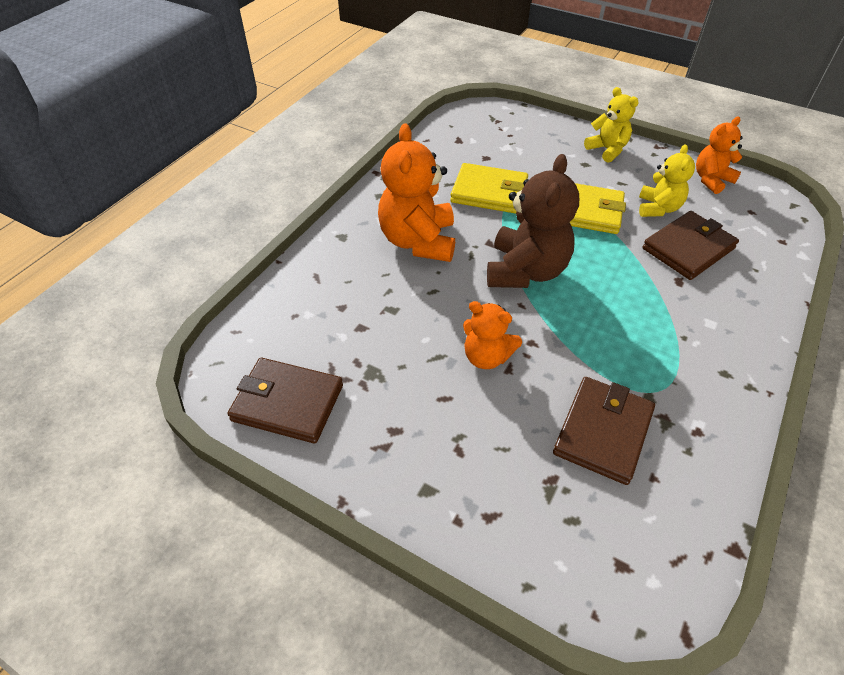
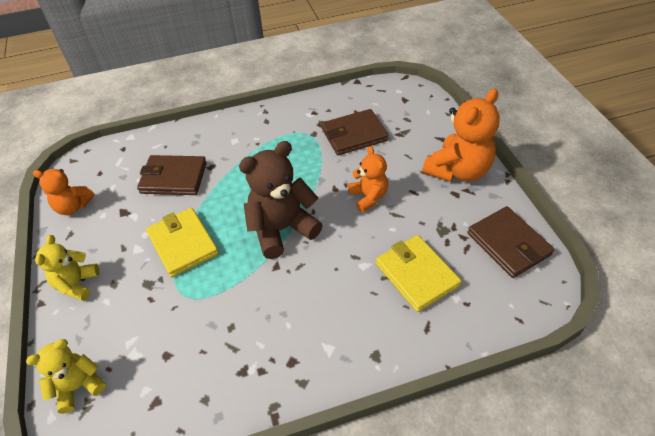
camera: 135 degrees left, 0 degrees up
(418, 241) = (322, 304): orange teddy bear -> orange teddy bear (458, 170)
(489, 192) = (217, 312): yellow wallet -> yellow wallet (417, 275)
(658, 208) = (140, 212): yellow teddy bear -> yellow teddy bear (79, 386)

